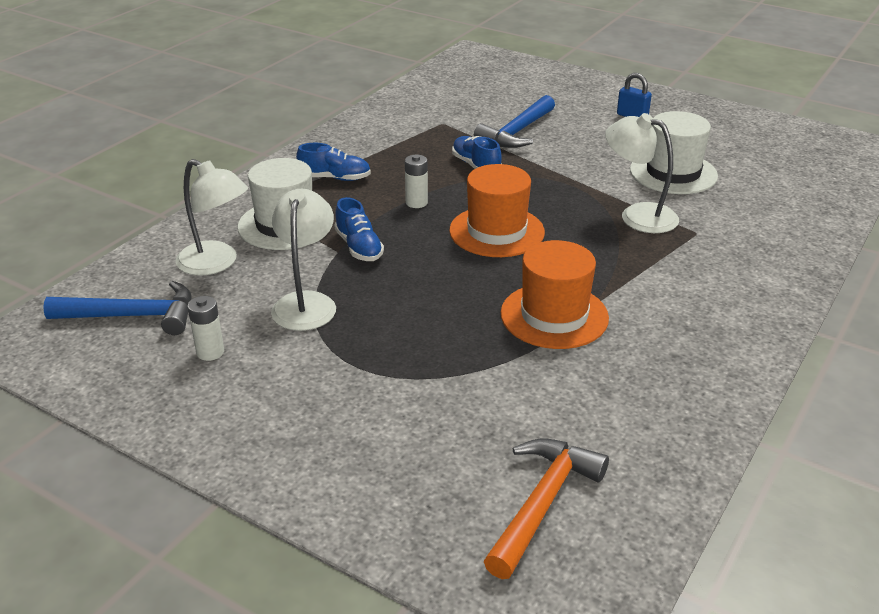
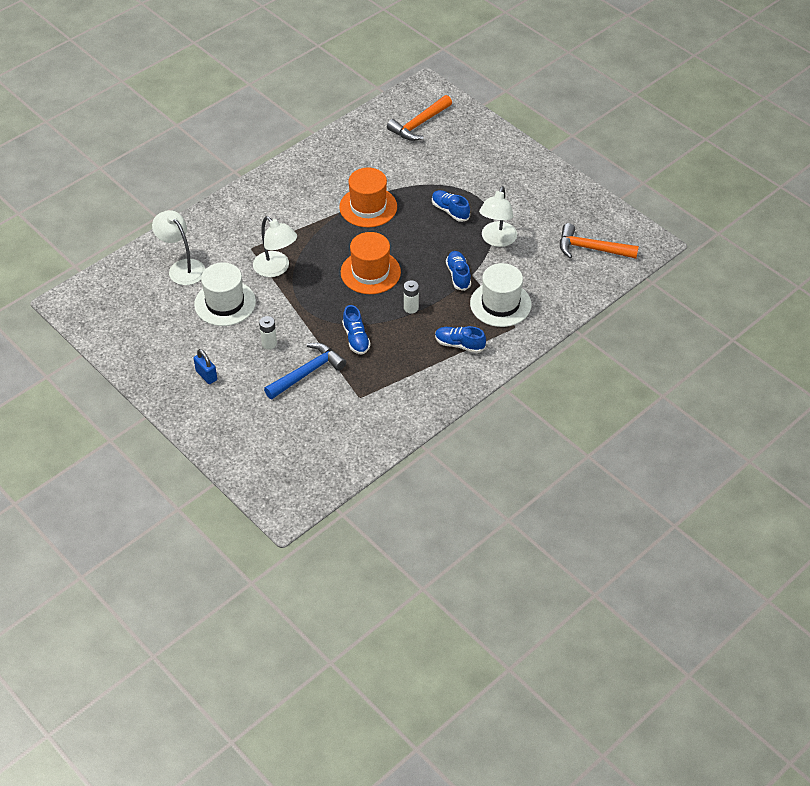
camera: 165 degrees left, 15 degrees up
(133, 316) = (591, 248): blue hammer -> orange hammer
(210, 352) = (550, 218): white battery -> white battery (269, 344)
(216, 263) = (545, 279): white lamp -> white lamp (182, 267)
(403, 334) = (450, 211): none -> blue shoe

